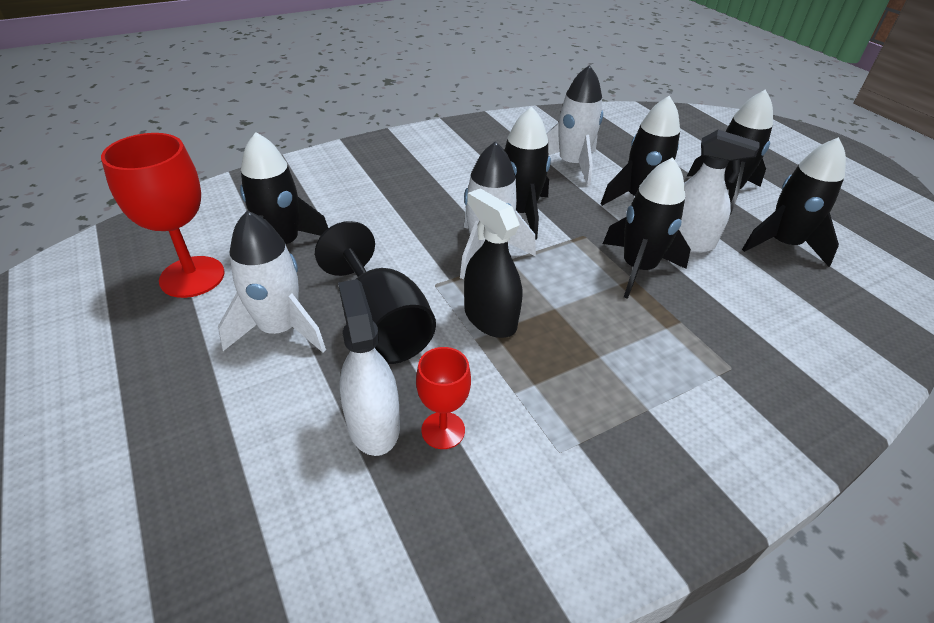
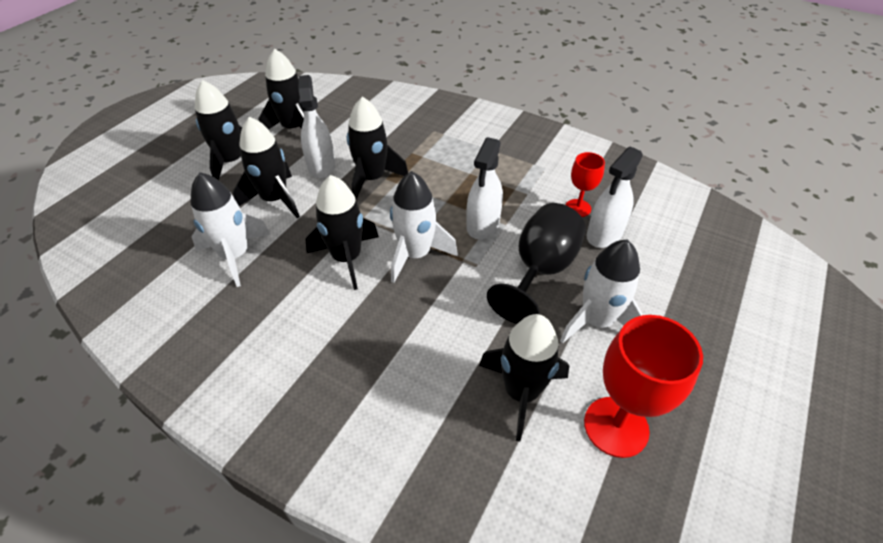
camera: 120 degrees left, 5 degrees up
(490, 318) = (483, 225): black spray bottle -> white spray bottle

